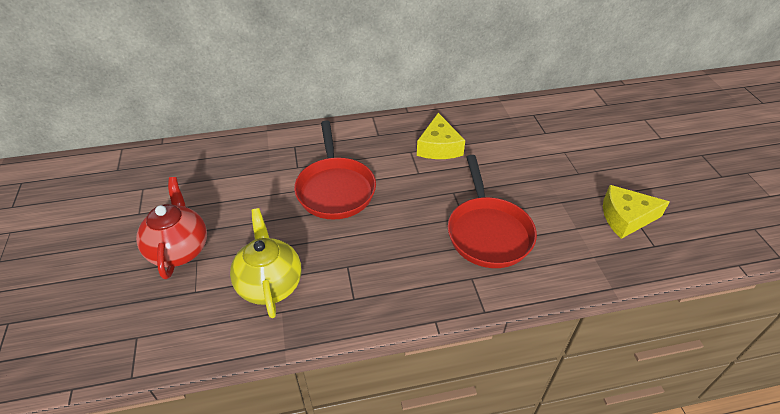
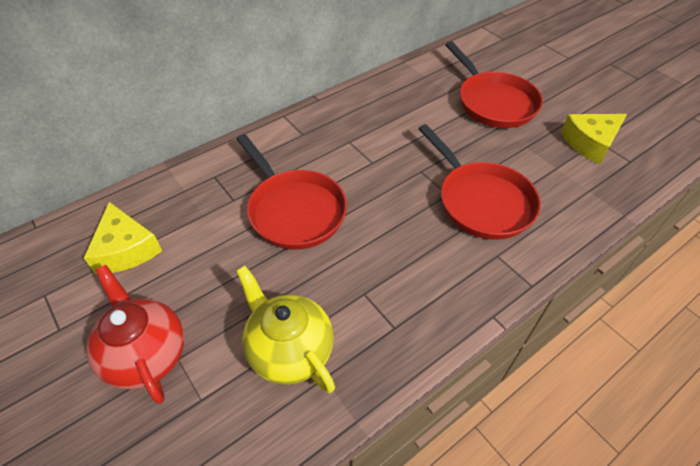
camera: 25 degrees left, 5 degrees up
(439, 147) = (375, 128): yellow cheese -> yellow cheese (126, 249)
(557, 156) = (493, 102): none -> red pan

